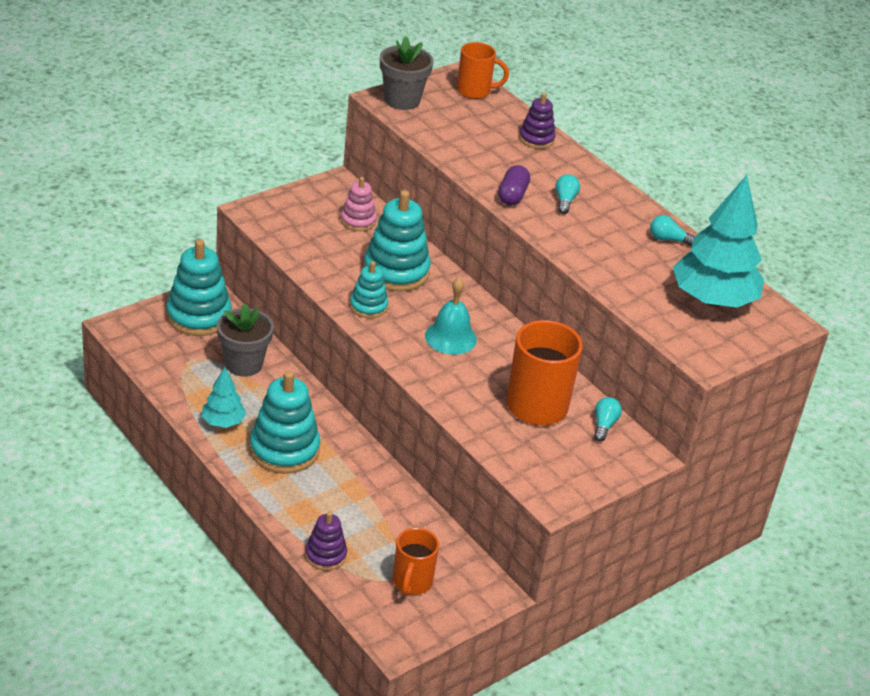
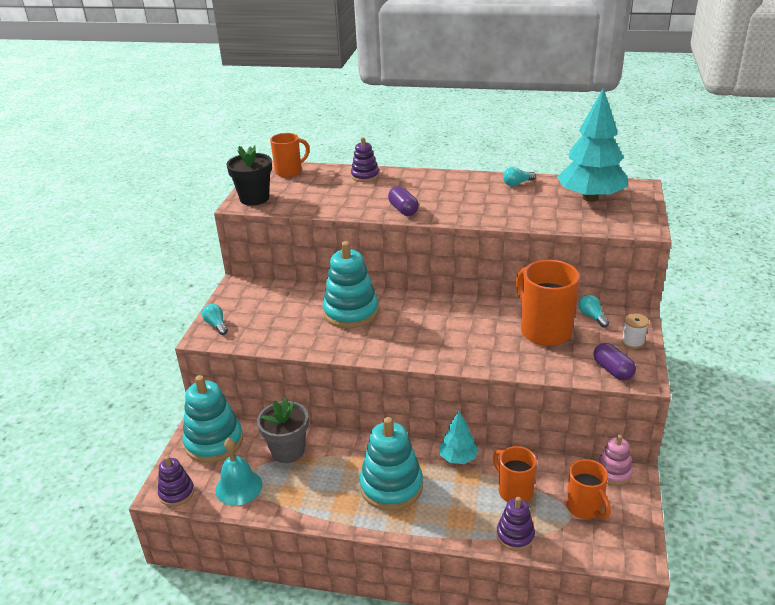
camera: 35 degrees left, 5 degrees down
(126, 334) = (176, 493): none -> purple stacking toy
(223, 422) = (327, 500): turquoise tree -> turquoise tree (458, 458)
(358, 221) = (283, 299): pink stacking toy -> pink stacking toy (613, 472)
(368, 306) = (366, 343): turquoise stacking toy -> none
(374, 527) = (514, 491): none -> orange mug
(402, 100) = (254, 198): grey flower pot -> black flower pot
(450, 337) = (440, 327): turquoise bell -> turquoise bell (238, 487)
(538, 476) = (612, 370): none -> purple capsule
(565, 201) = (435, 196): turquoise light bulb -> turquoise light bulb (216, 325)
(601, 471) = (633, 342): none -> white spool

